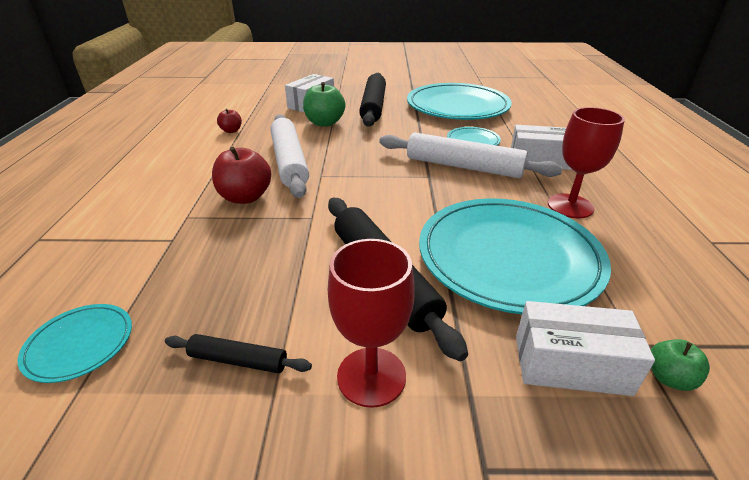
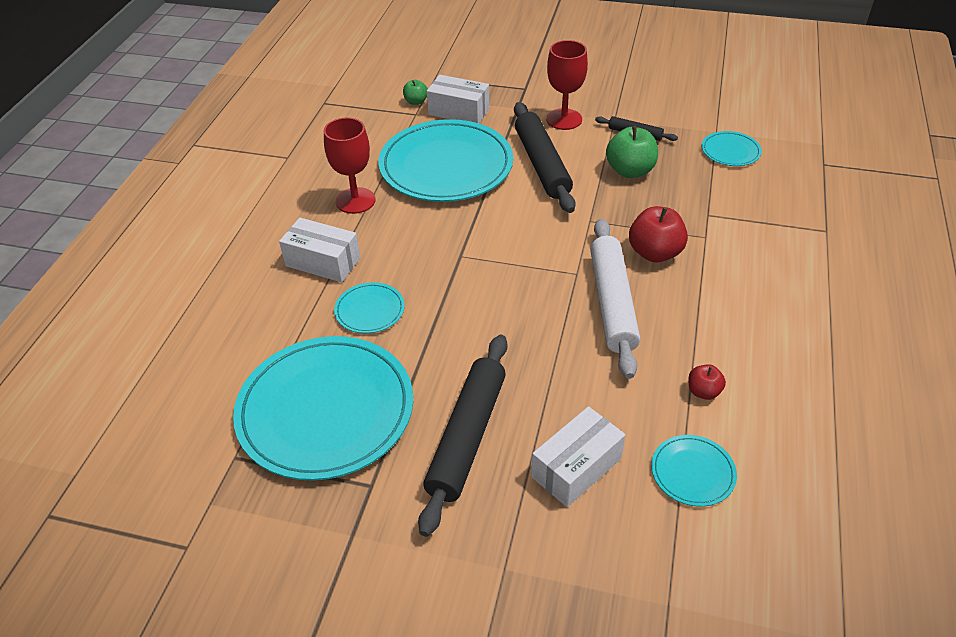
camera: 165 degrees left, 10 degrees up
(248, 108) = (692, 472): none -> turquoise plate
(324, 123) = (559, 392): green apple -> green apple (630, 171)
(463, 166) = (414, 264): white rolling pin -> none

